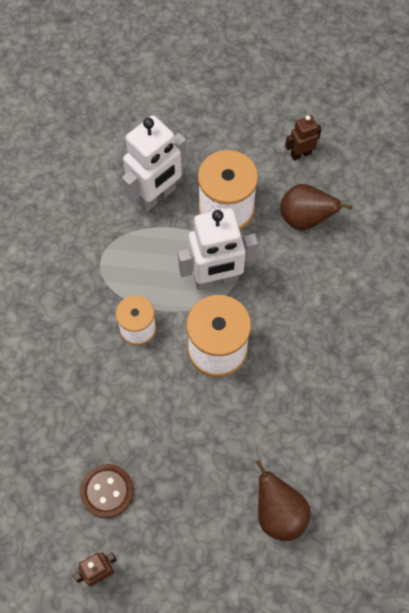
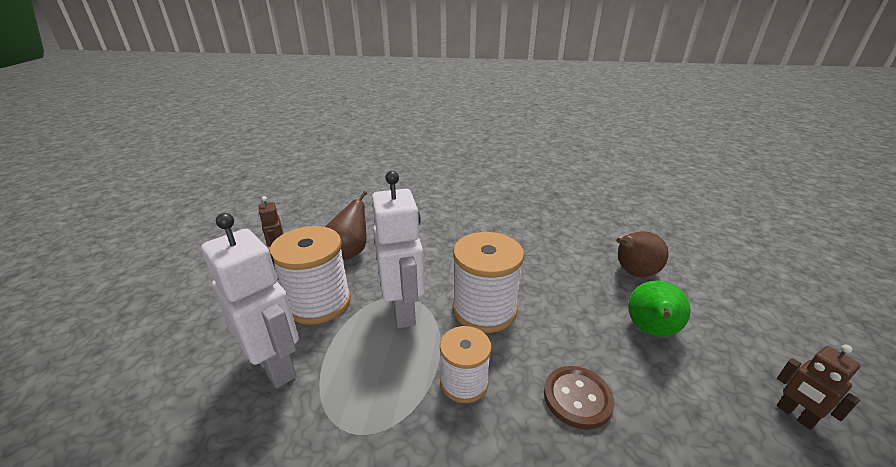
camera: 90 degrees left, 35 degrees down
(107, 491) = (690, 410): brown button -> brown button (577, 398)
(190, 495) = (650, 331): none -> green pear

